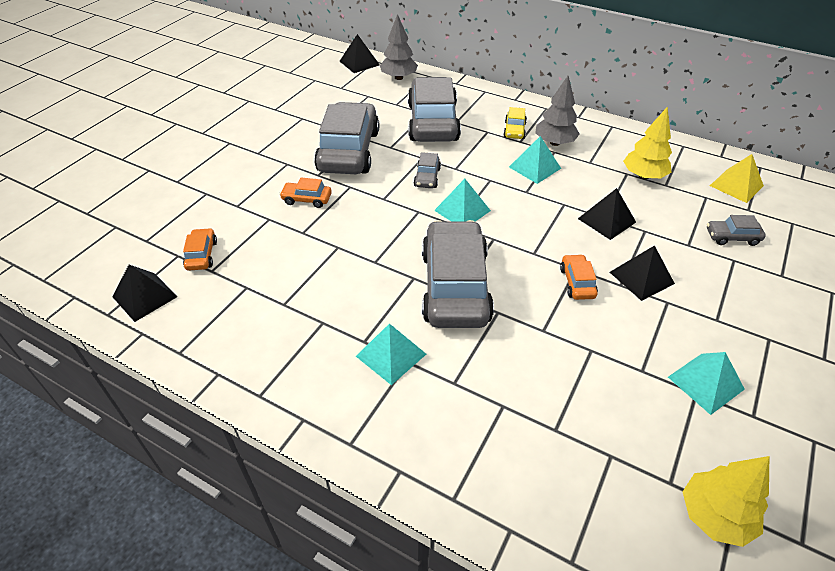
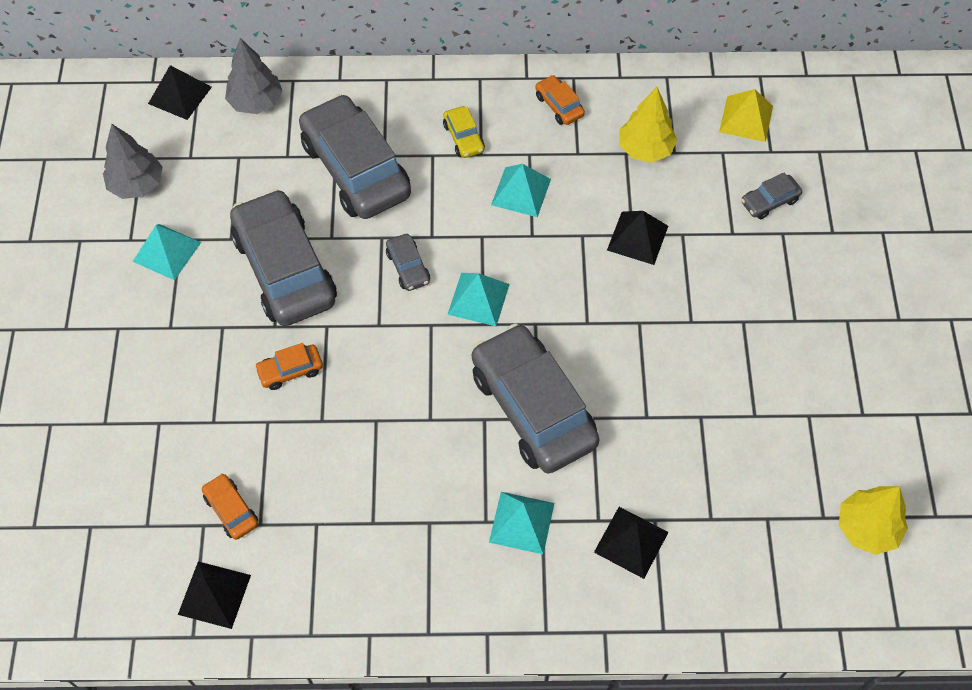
camera: 30 degrees left, 15 degrees up
(554, 143) = (522, 138): grey tree -> grey tree (137, 184)
(577, 282) = (649, 340): orange car -> orange car (559, 106)
(641, 277) = (706, 302): black pyramid -> black pyramid (631, 542)
(705, 383) = (812, 400): turquoise pyramid -> turquoise pyramid (167, 252)

